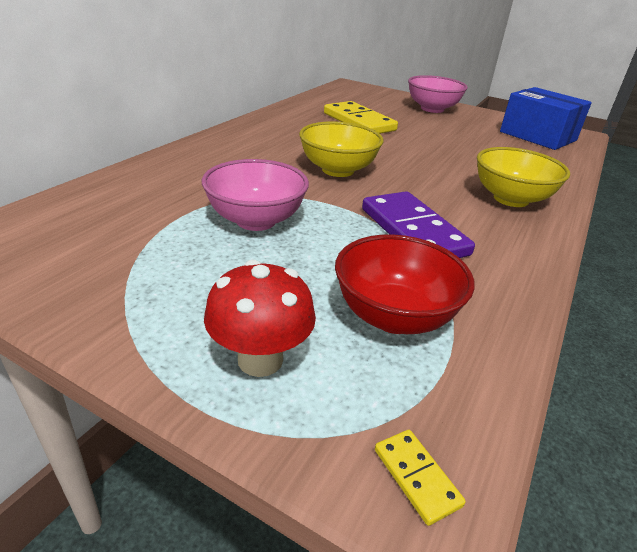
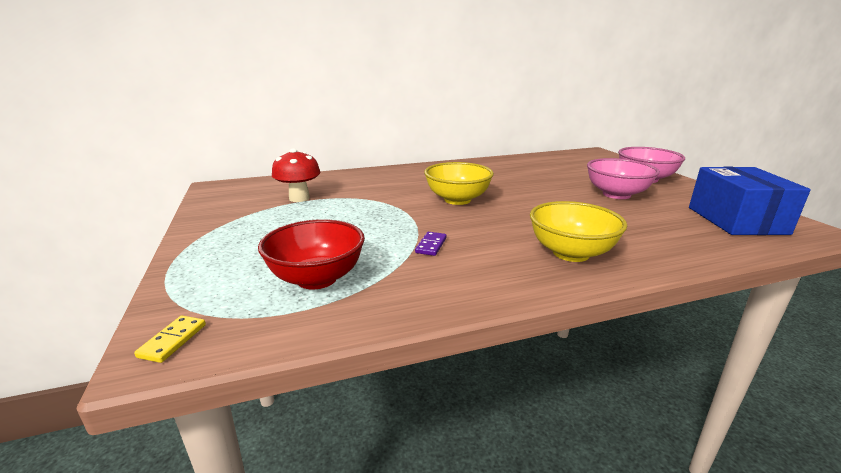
camera: 45 degrees right, 10 degrees down
(256, 220) = (347, 211): pink bowl -> pink bowl (616, 194)
(260, 360) = (220, 266): red mushroom -> red mushroom (299, 198)
(359, 122) = (544, 176): yellow domino -> none
(413, 231) = (431, 245): purple domino -> purple domino, size x0.42

